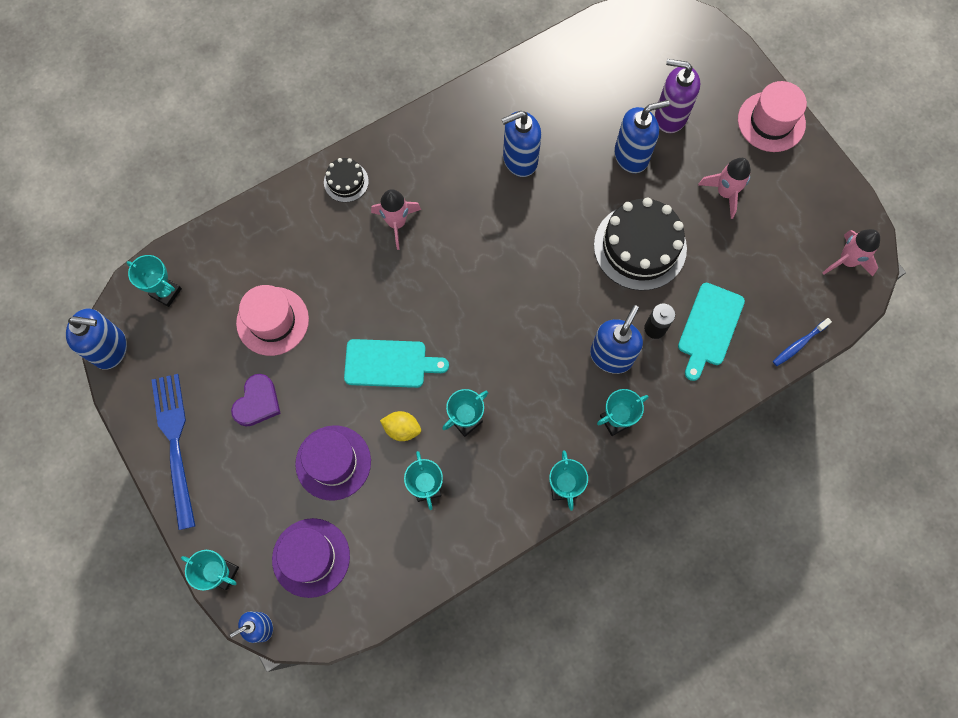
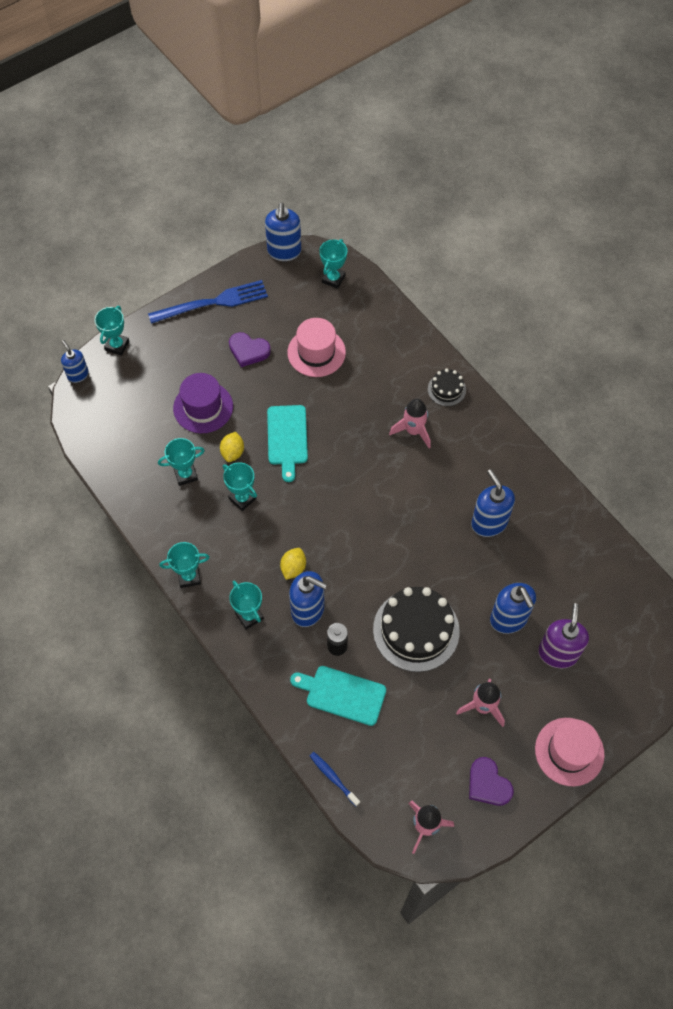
camera: 85 degrees right, 10 degrees down
(311, 557) = (129, 401): purple hat -> none
(559, 368) = (293, 568): none -> yellow lemon
(804, 198) = (488, 784): none -> purple heart

